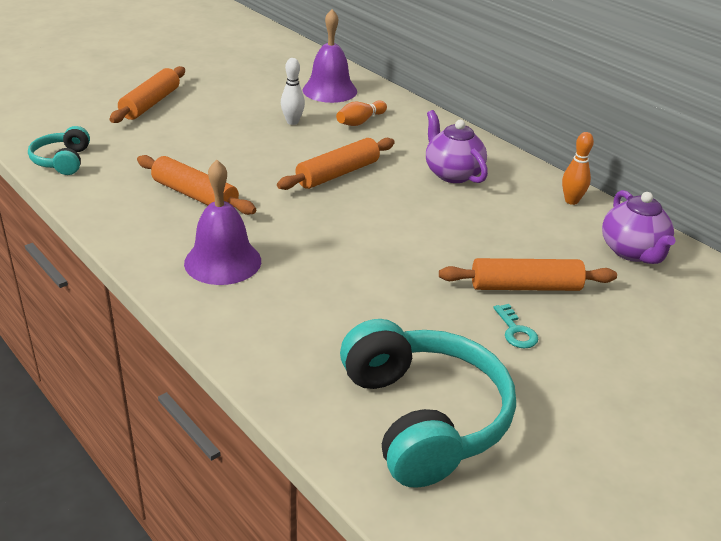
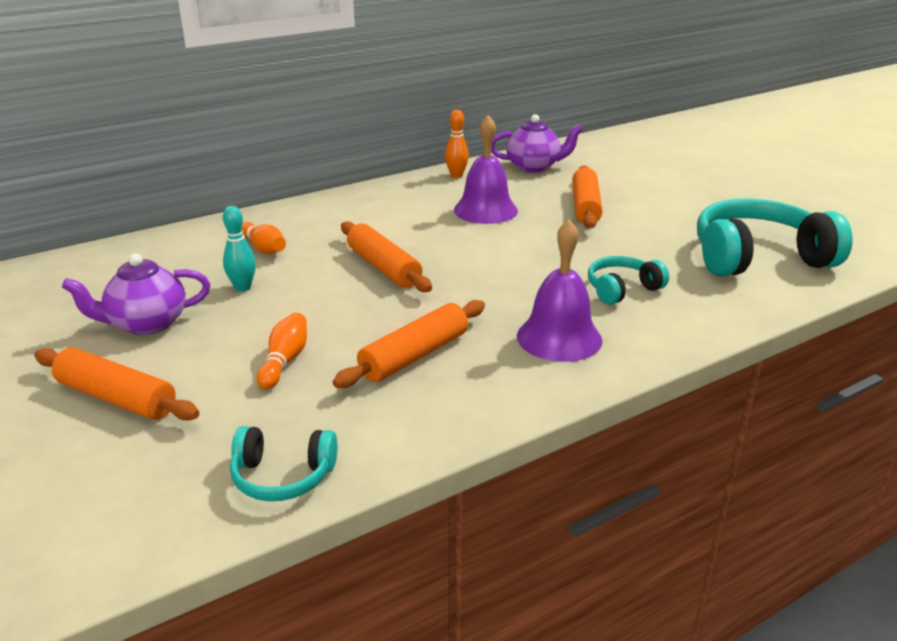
camera: 80 degrees left, 5 degrees down
(189, 148) = (285, 361): none -> orange bowling pin
(292, 122) = (243, 287): white bowling pin -> turquoise bowling pin
(319, 302) = (622, 289): none -> turquoise headphones
(329, 90) = (165, 260): purple bell -> purple bell (485, 210)
(452, 173) = (398, 214): purple teapot -> purple teapot (146, 324)
(516, 331) = (644, 216): turquoise key -> none

